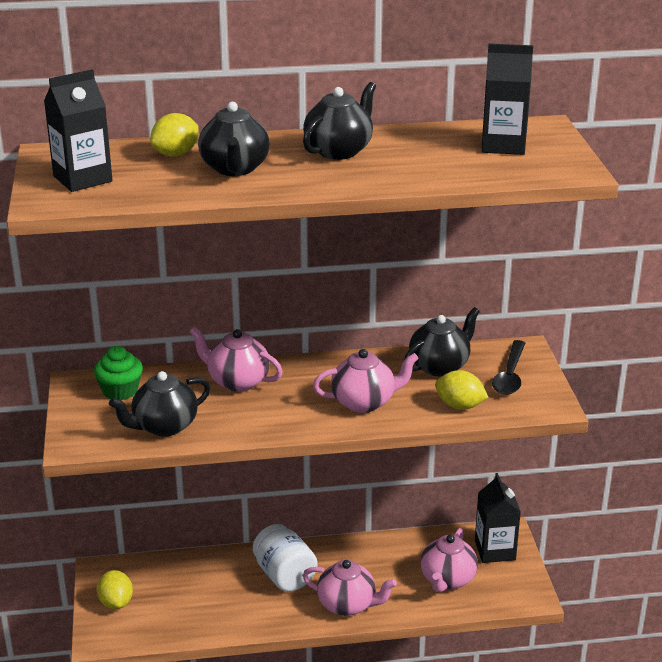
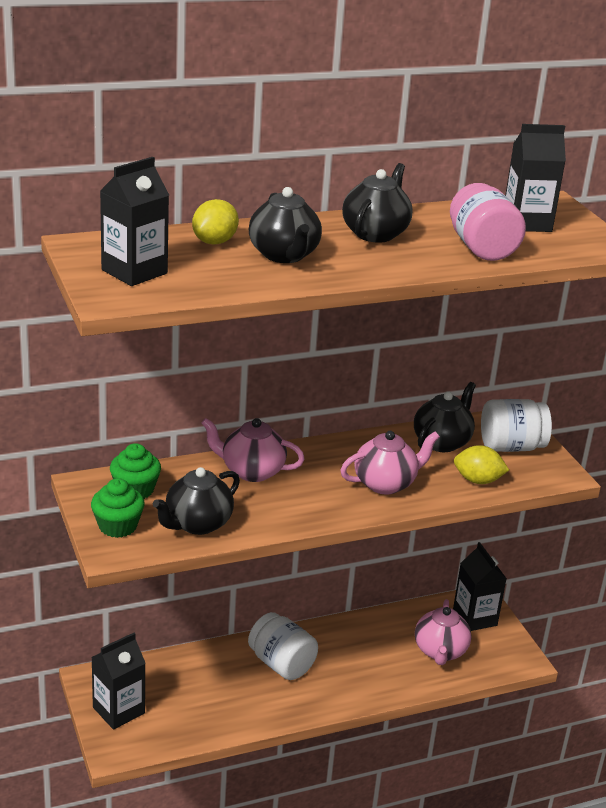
camera: 15 degrees left, 0 degrees up
(89, 422) = (118, 526): none -> green cupcake
(116, 602) = (118, 710): yellow lemon -> black carton
(348, 605) = (353, 687): pink teapot -> none
(439, 168) = (481, 248): none -> pink jar
(510, 375) = (511, 447): black spoon -> white jar

